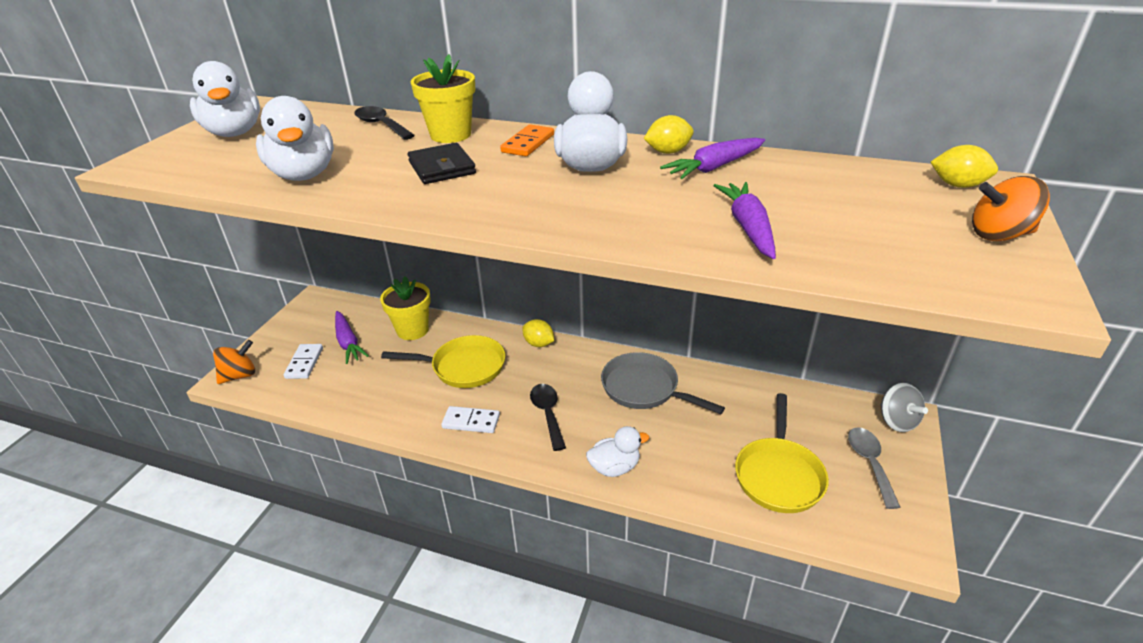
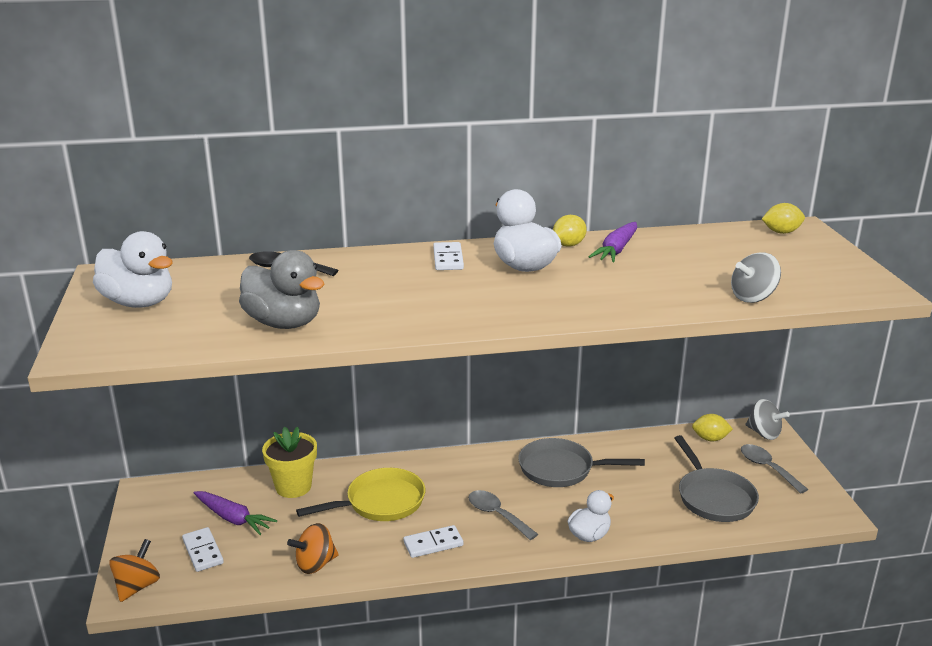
camera: 30 degrees left, 10 degrees down
(304, 175) = (284, 323): white duck -> grey duck
(442, 168) = (403, 292): black wallet -> none
(450, 135) = (368, 264): yellow flower pot -> none
(528, 143) = (448, 259): orange domino -> white domino
(538, 344) = (434, 461): yellow lemon -> yellow lemon (710, 439)
(547, 414) = (497, 515): black spoon -> grey spoon
(748, 228) = (688, 286): purple carrot -> none
(778, 475) = (713, 497): yellow pan -> grey pan
(819, 261) = (753, 297): none -> grey spinning top
(999, 235) = (832, 259): orange spinning top -> orange spinning top (315, 564)

